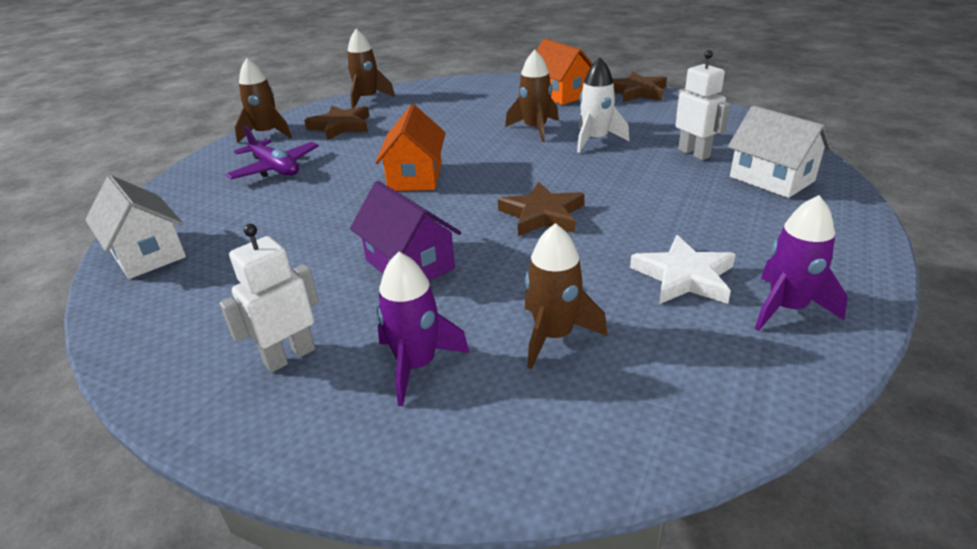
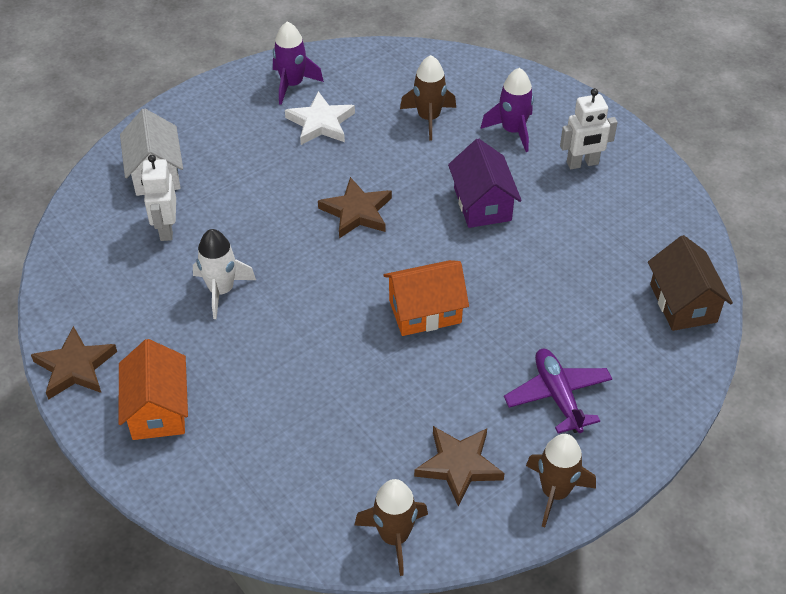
camera: 155 degrees left, 15 degrees up
(147, 254) = (683, 303): white house -> brown house
(415, 176) = (425, 311): orange house -> orange house turned 45 degrees clockwise
(535, 129) = (256, 341): brown rocket -> none

